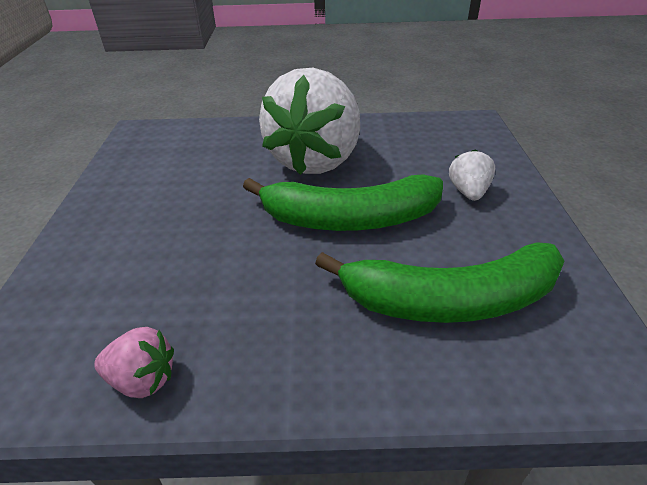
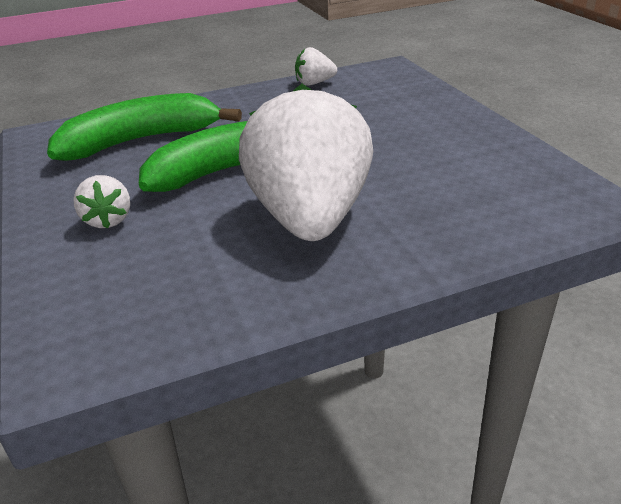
camera: 160 degrees right, 5 degrees down
(143, 379) = (314, 83): pink strawberry -> white strawberry

